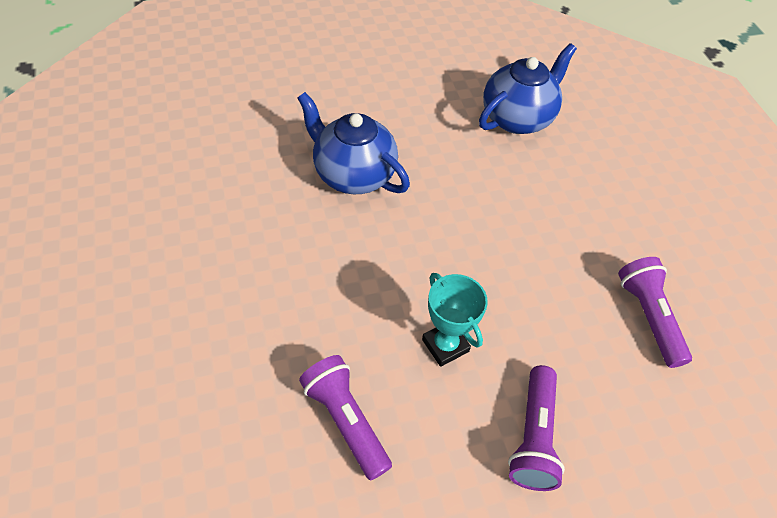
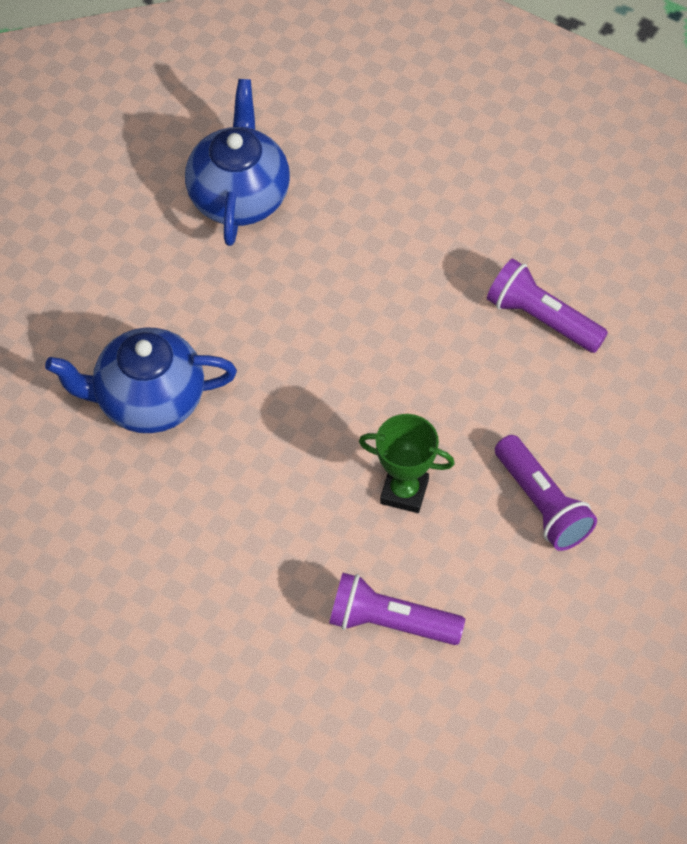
camera: 40 degrees left, 5 degrees up
(445, 345) = (404, 491): turquoise trophy -> green trophy

